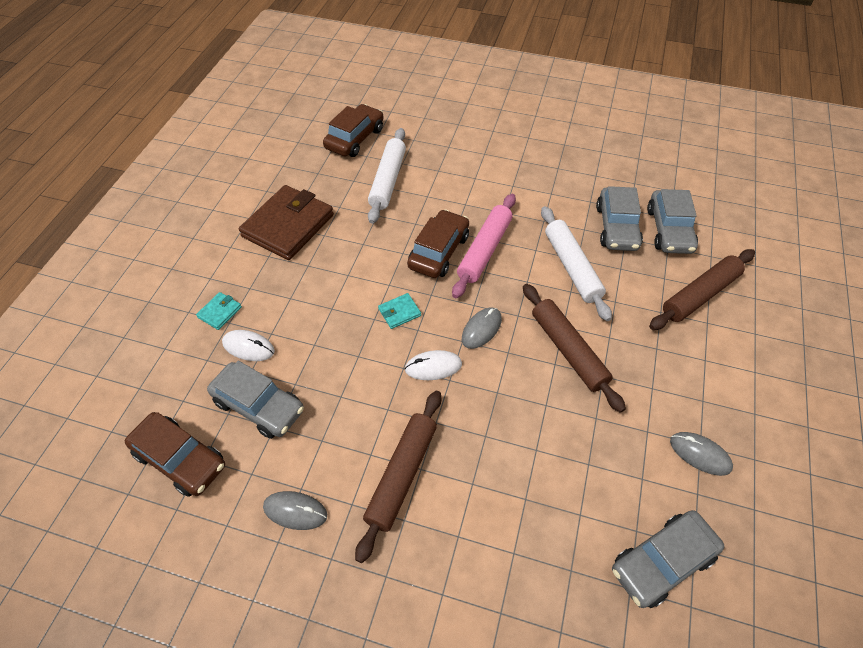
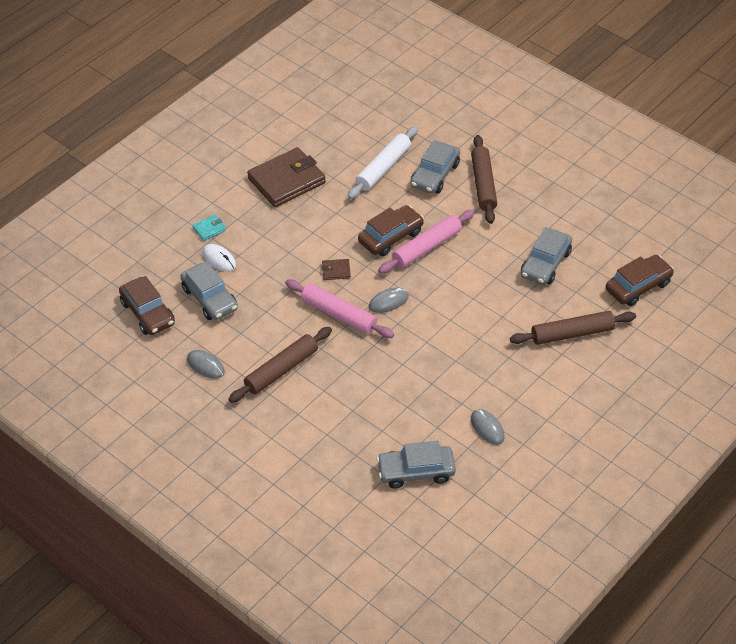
camera: 25 degrees right, 5 degrees down
(355, 138) = (376, 123): brown car -> brown car (638, 286)
(399, 312) = (336, 271): turquoise wallet -> brown wallet
(433, 367) = (339, 314): white mouse -> pink rolling pin
(568, 350) = (442, 336): brown rolling pin -> brown rolling pin (483, 184)
(571, 267) = (486, 281): white rolling pin -> none
(669, 230) = (587, 280): grey car -> grey car (435, 175)

